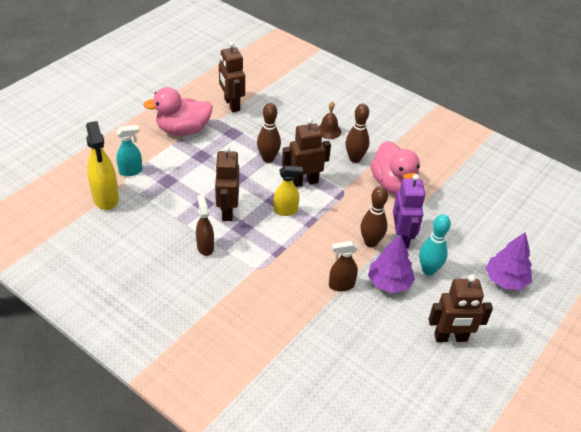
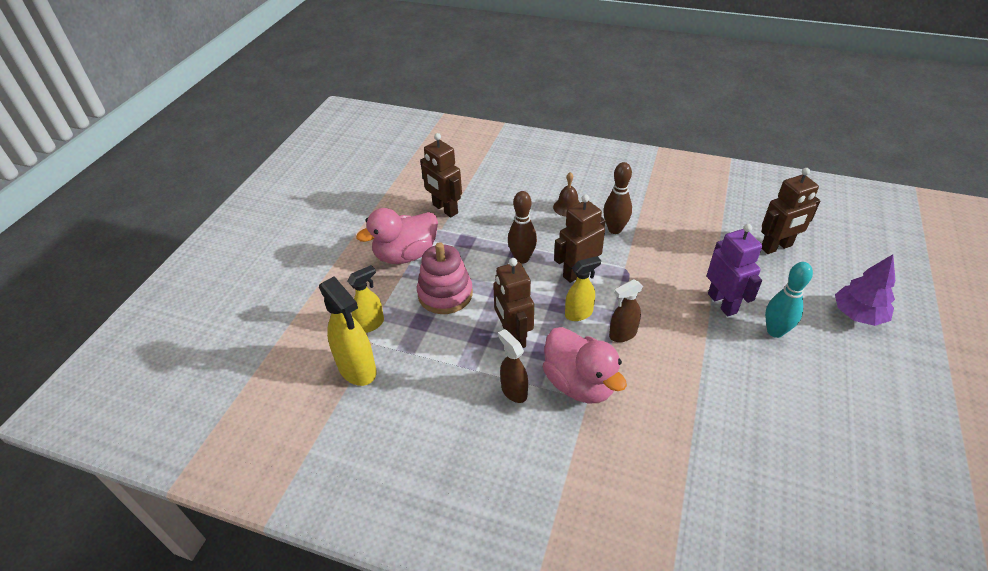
camera: 15 degrees left, 0 degrees up
(131, 171) = (370, 324): turquoise spray bottle -> yellow spray bottle
(195, 167) = (445, 294): none -> pink stacking toy
(341, 285) = (696, 383): brown spray bottle -> brown spray bottle (622, 334)
(370, 242) = (694, 320): brown bowling pin -> none
(389, 282) = (745, 361): purple tree -> none
(393, 184) = (672, 245): pink duck -> pink duck (579, 383)
(450, 337) = (853, 404): brown robot -> brown robot (776, 247)

